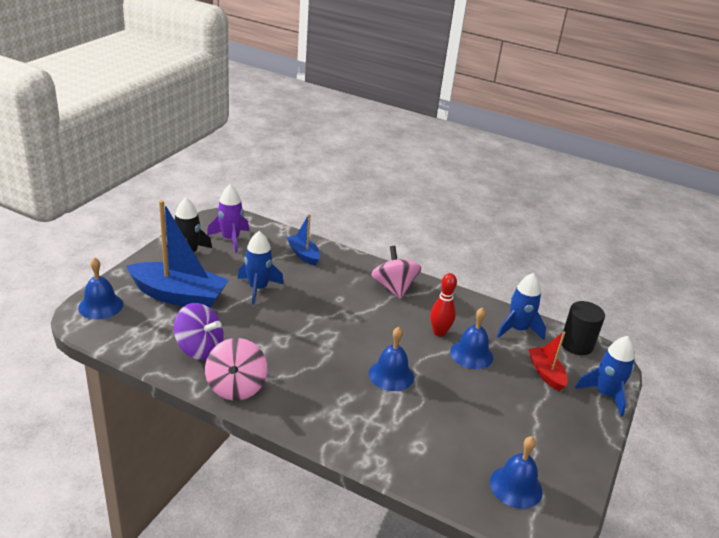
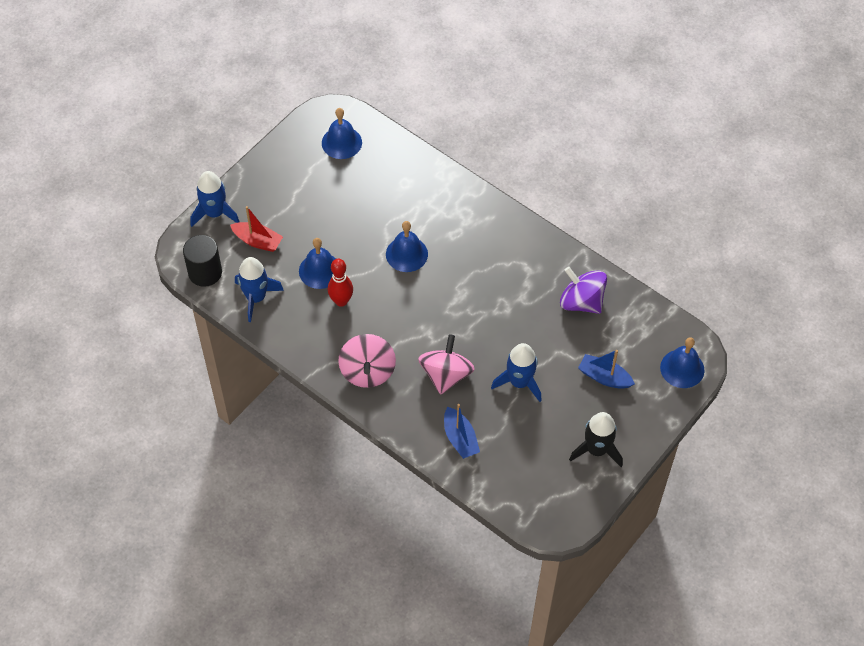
camera: 165 degrees left, 25 degrees up
(179, 296) = (604, 377): blue boat -> blue boat, size x0.52
(230, 239) = (546, 475): purple rocket -> none
(236, 387) = (549, 255): pink spinning top -> pink spinning top (446, 375)
(546, 373) = (257, 241): red boat -> red boat turned 60 degrees counterclockwise

